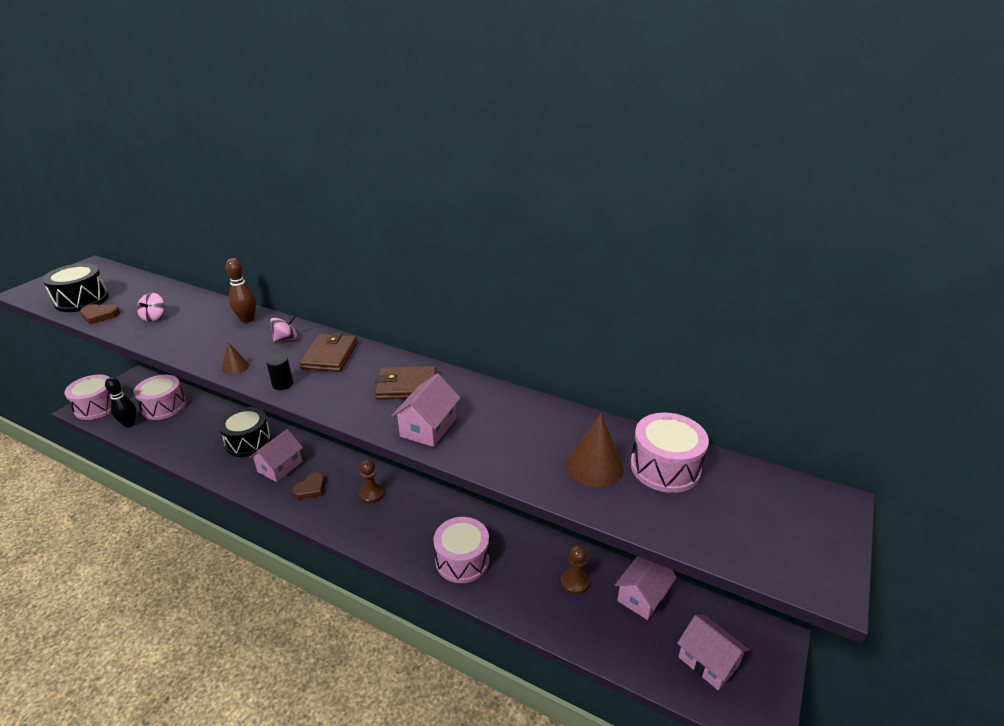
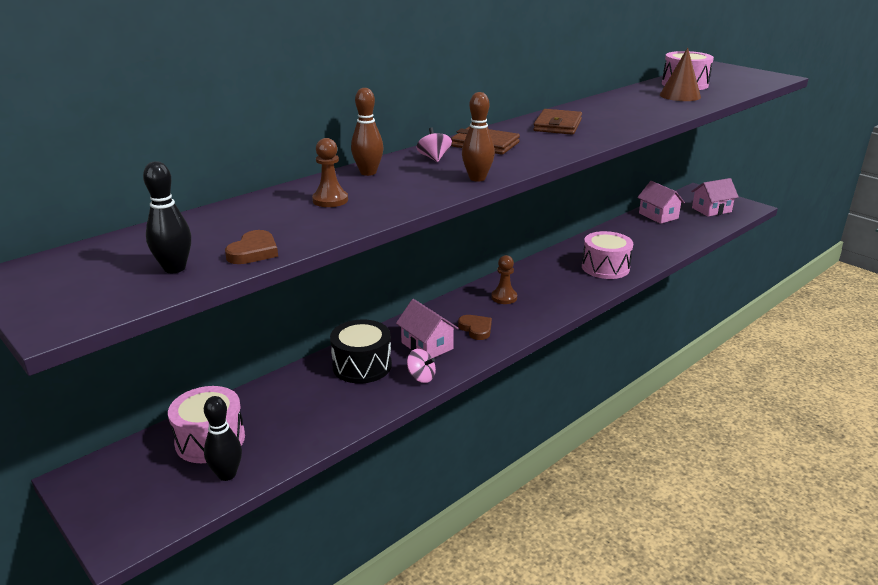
camera: 70 degrees left, 5 degrees down
(82, 300) = (174, 268): black drum -> black bowling pin
(97, 406) = (135, 518): pink drum -> none
(154, 317) = (303, 218): pink spinning top -> pink spinning top (421, 377)
(235, 367) = (477, 178): brown cone -> brown bowling pin
(282, 384) = (526, 162): black cylinder -> none
(428, 427) = (621, 124): pink house -> none
(575, 582) = (640, 233): brown pawn -> brown pawn (330, 200)

